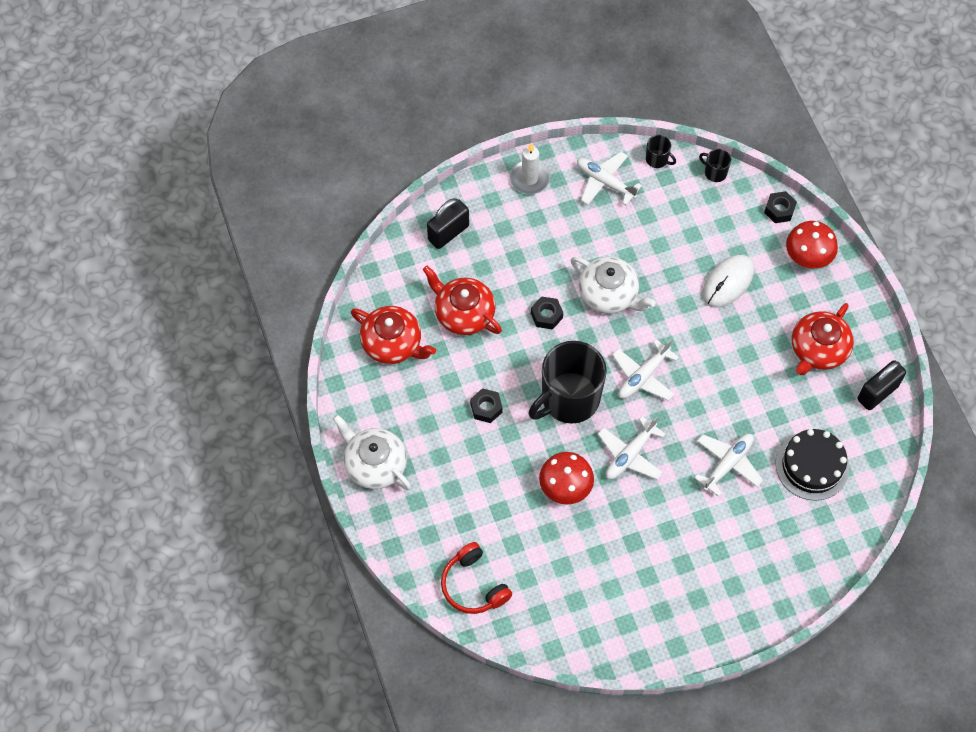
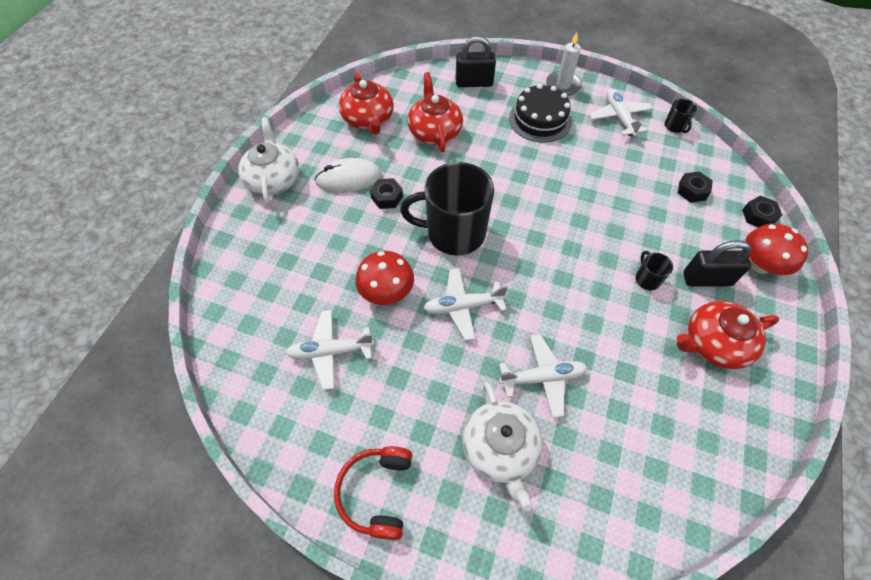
camera: 40 degrees right, 5 degrees down
(473, 585) = (242, 310): red headphones -> red headphones (377, 492)
(546, 315) = (493, 169): black nut -> black nut (692, 191)
(609, 294) = (555, 185): white teapot -> white teapot (500, 448)
(643, 376) = (529, 257): white plane -> white plane (330, 351)
(715, 172) = (718, 160): black mug -> black mug (647, 279)
(728, 282) = (666, 238): white mouse -> white mouse (348, 178)
(812, 466) = (626, 441): black cake -> black cake (540, 119)
(877, 393) = (751, 424): black padlock -> black padlock (706, 279)

